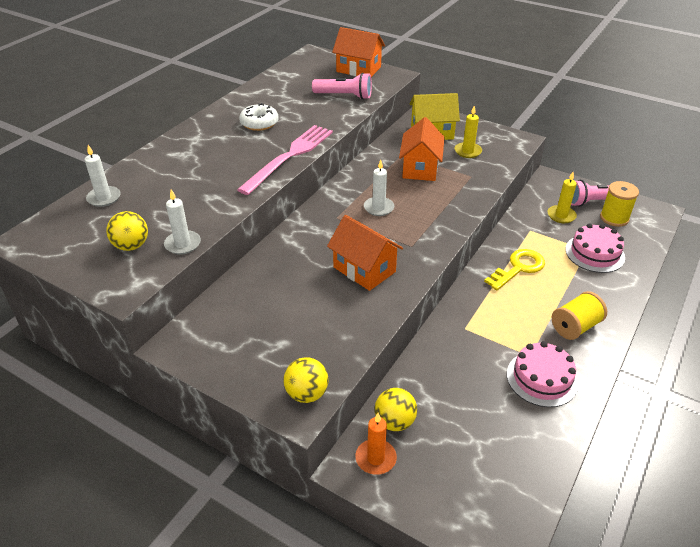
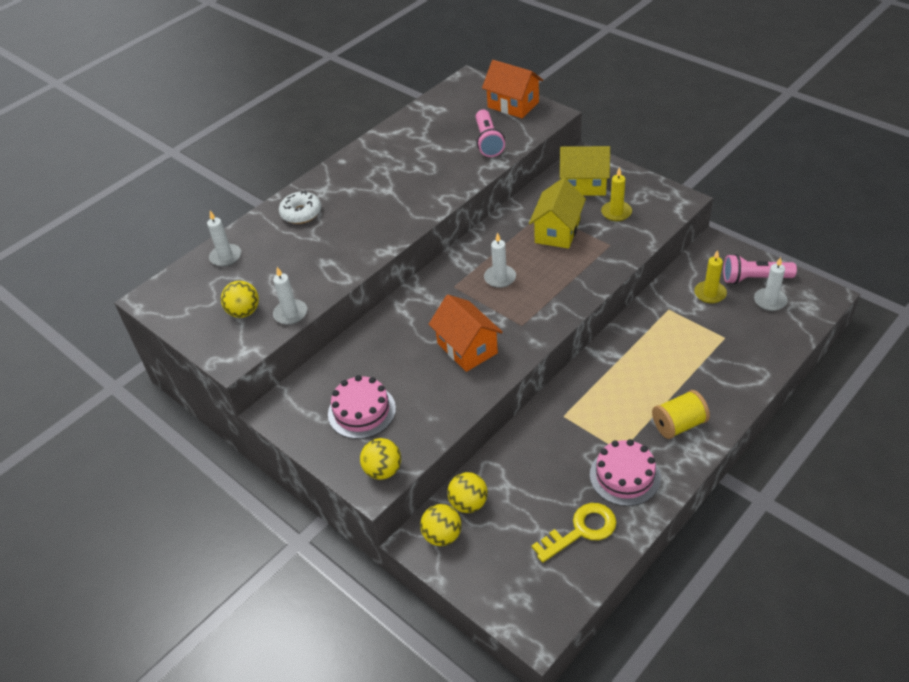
camera: 15 degrees right, 5 degrees up
(259, 123) = (390, 174): white donut -> white donut (301, 213)
(289, 157) = (412, 218): pink fork -> none
(344, 96) = (488, 141): pink flashlight -> pink flashlight turned 60 degrees clockwise
(375, 458) = (442, 535): orange candle -> yellow ball
(420, 168) = (557, 231): orange house -> yellow house
(518, 268) = (640, 353): yellow key -> yellow key (581, 531)
(594, 253) = (731, 342): pink cake -> pink cake (361, 411)
(614, 218) = (770, 301): yellow spool -> white candle

